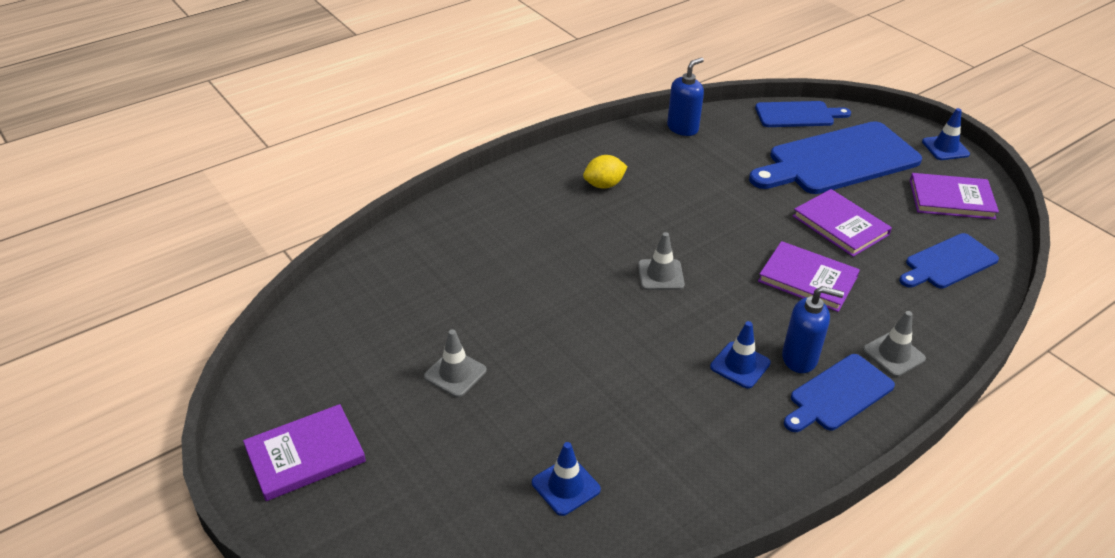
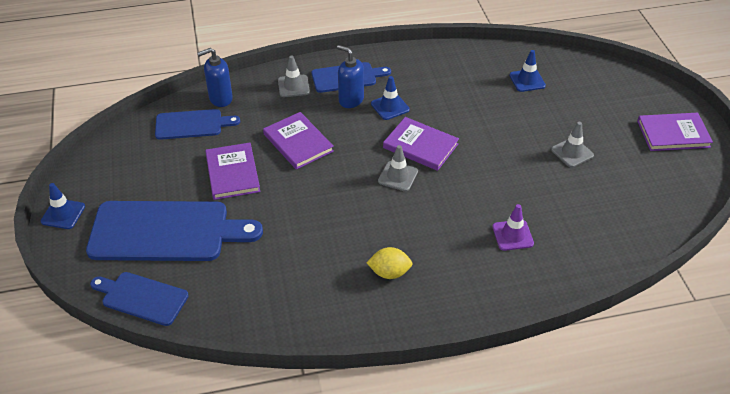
camera: 155 degrees left, 5 degrees up
(496, 250) = (512, 235): none -> purple traffic cone
(682, 128) = (267, 319): blue soap dispenser -> blue soap dispenser (220, 98)
(951, 199) = (125, 167): purple book -> purple book (420, 146)

